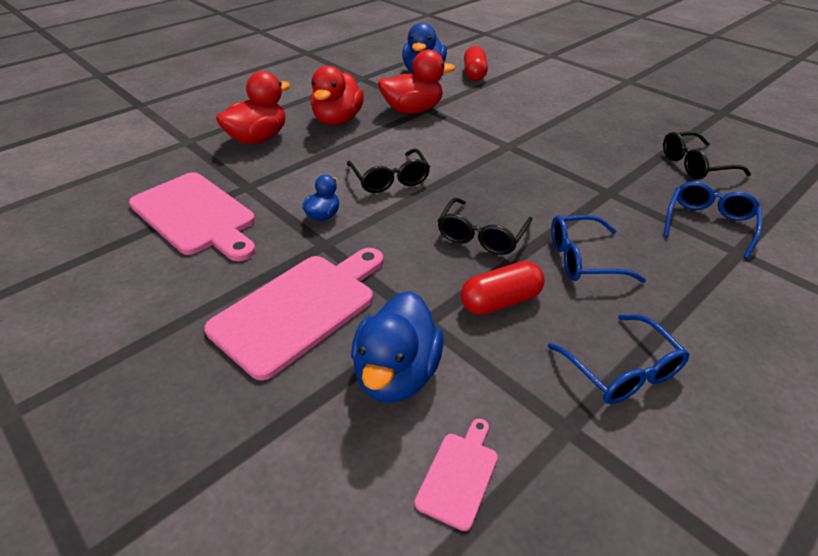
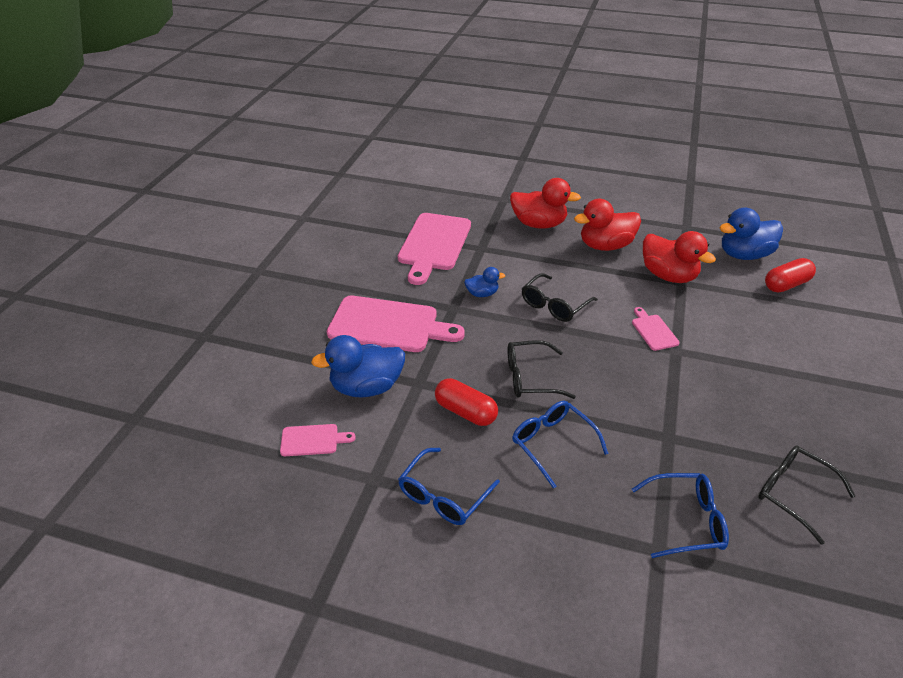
camera: 60 degrees right, 0 degrees up
(475, 145) = (653, 331): none -> pink cutting board

